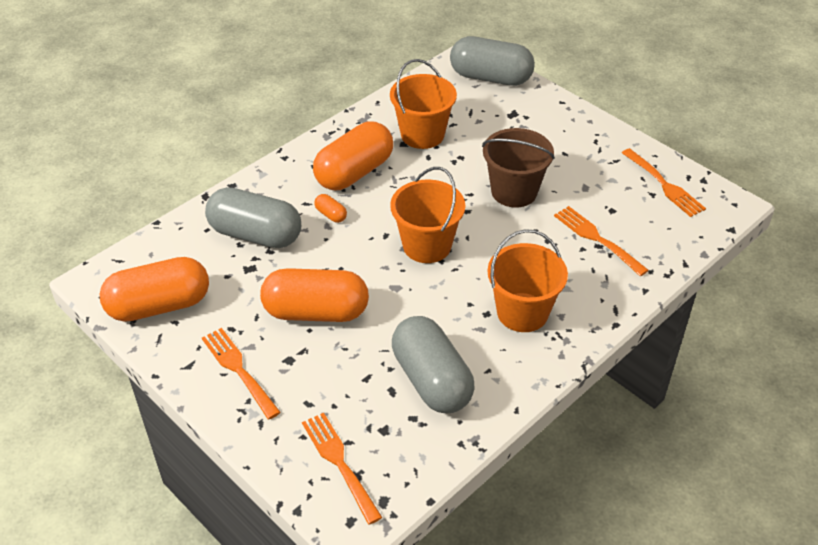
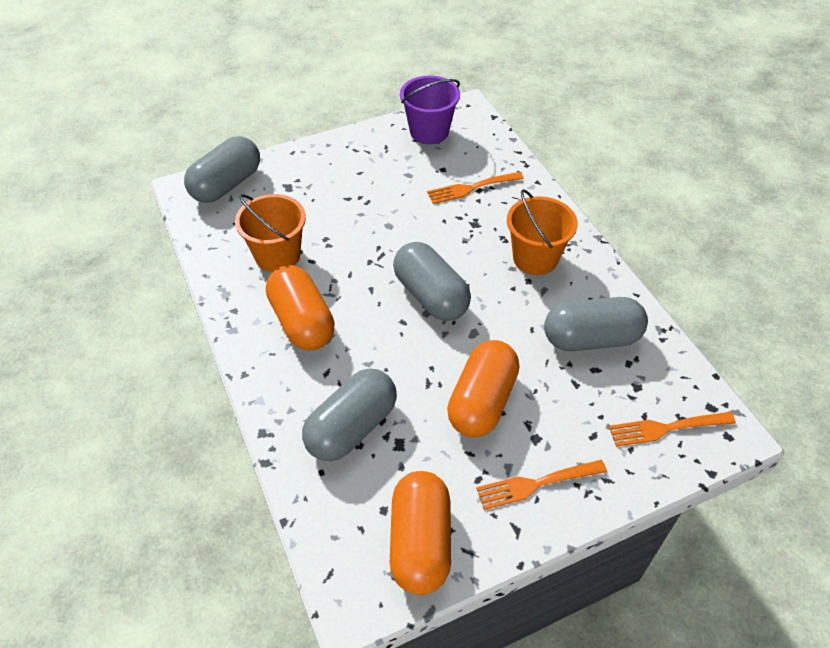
camera: 70 degrees left, 5 degrees up
(331, 215) = (354, 356): orange capsule -> none
(427, 245) = (430, 296): orange bucket -> grey capsule
(514, 191) = (390, 218): brown bucket -> none
(664, 185) = (429, 131): orange fork -> purple bucket

